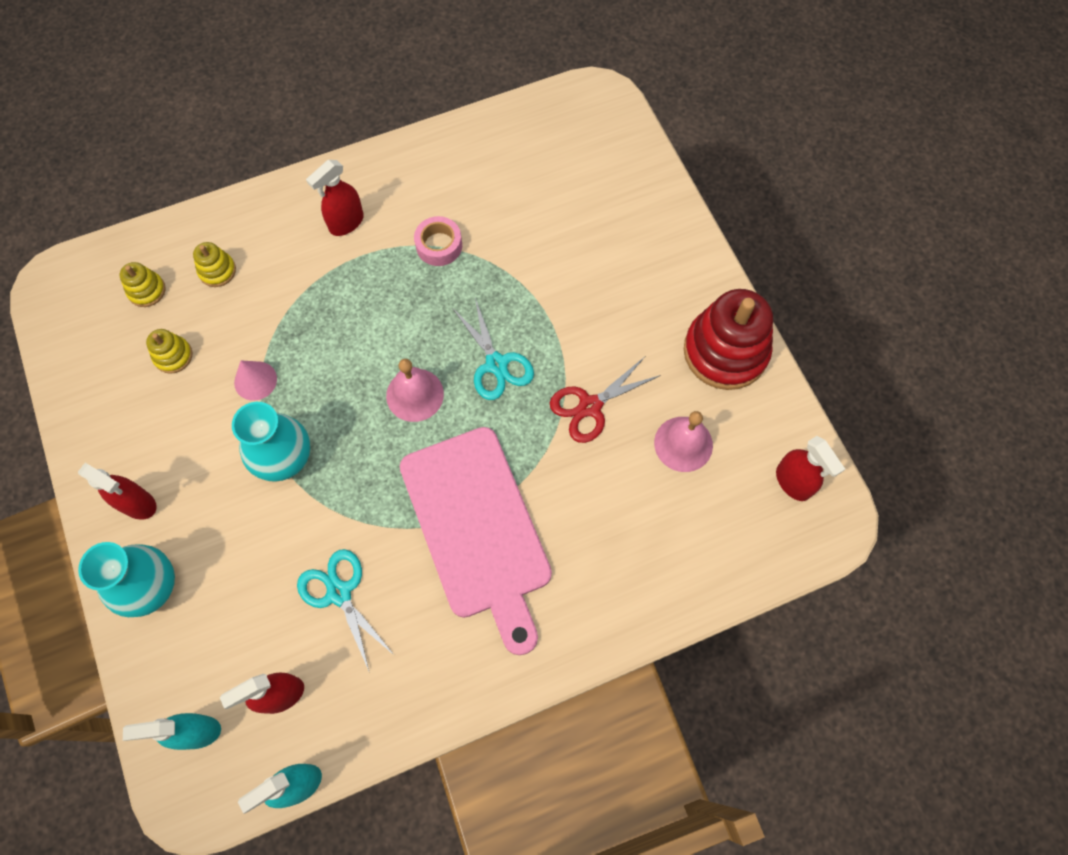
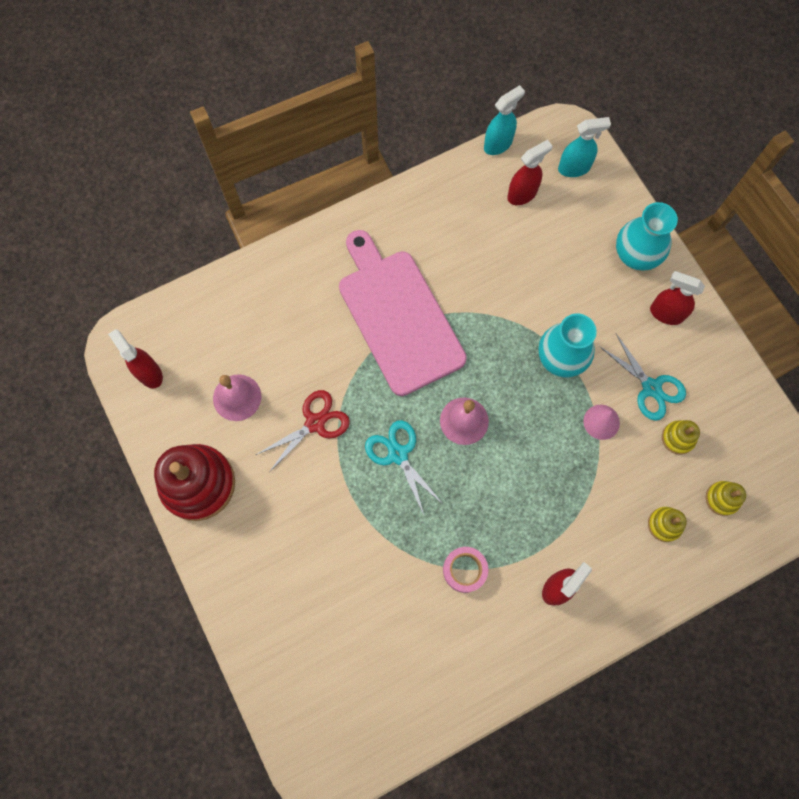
camera: 175 degrees right, 5 degrees up
(339, 593) = (495, 262): turquoise scissors -> turquoise scissors (651, 387)

